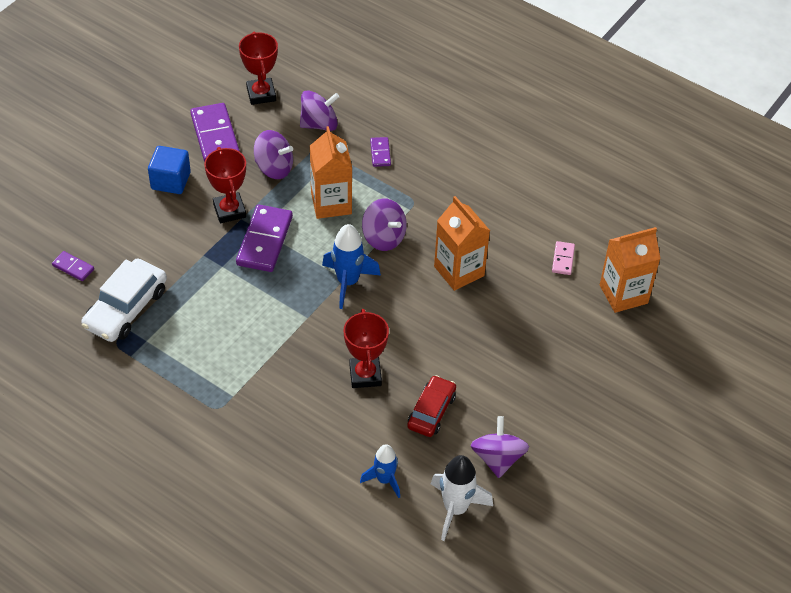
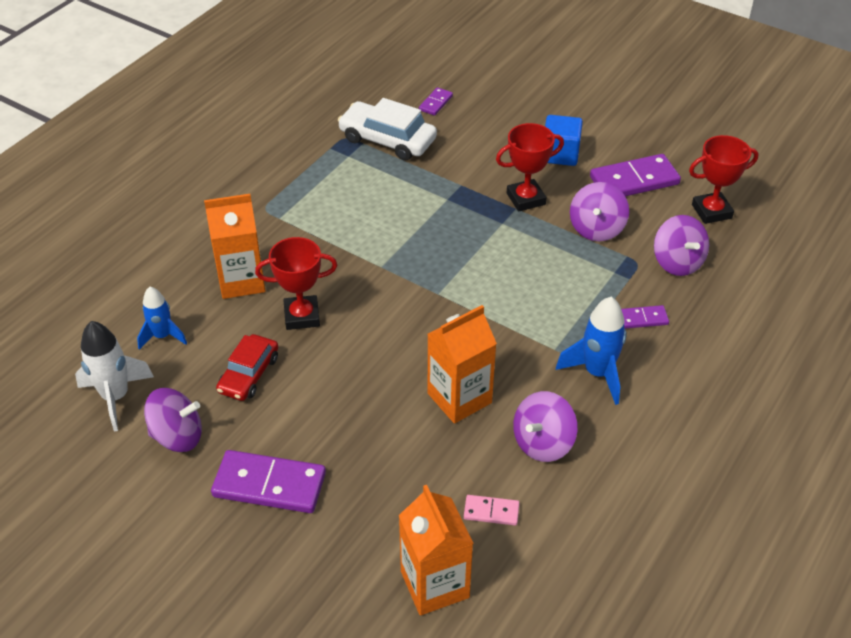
camera: 90 degrees right, 5 degrees down
(264, 241) = (486, 227): purple domino -> purple domino (269, 484)
(331, 203) = (551, 278): orange carton -> orange carton (241, 281)
(348, 282) = (433, 297): blue rocket -> blue rocket (597, 373)
(383, 237) = (504, 326): purple spinning top -> purple spinning top (543, 442)
(431, 411) = (249, 374): red car -> red car turned 90 degrees clockwise

